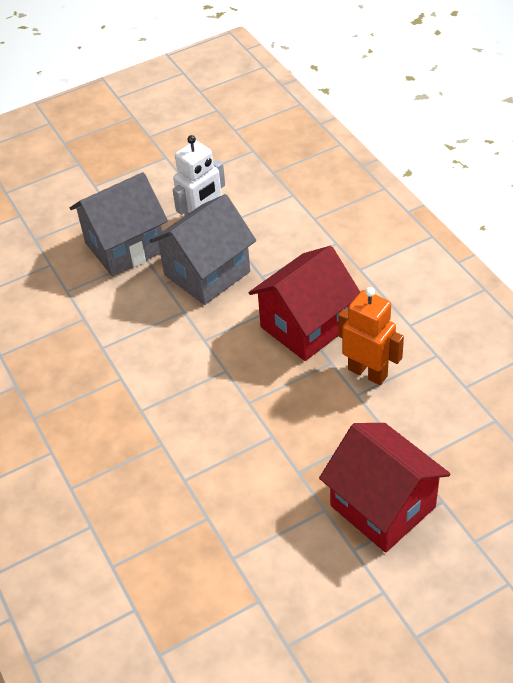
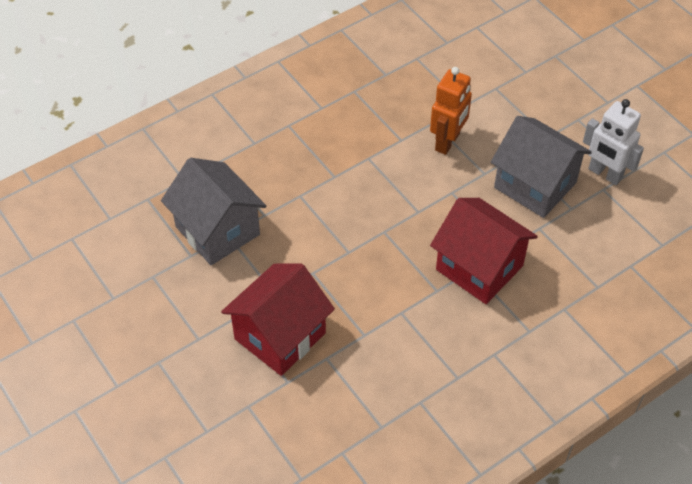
camera: 80 degrees right, 5 degrees up
(125, 247) = (558, 120): grey house -> grey house (217, 230)
(368, 372) = (428, 320): orange robot -> orange robot (448, 142)

